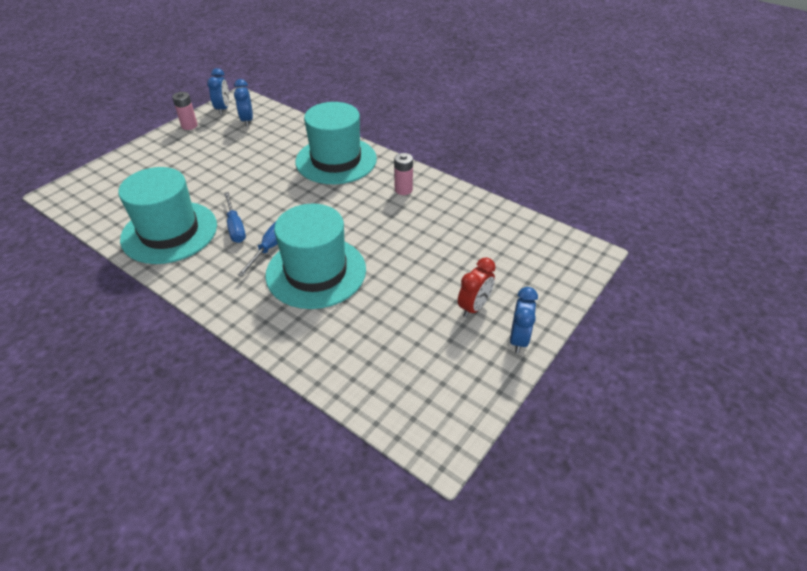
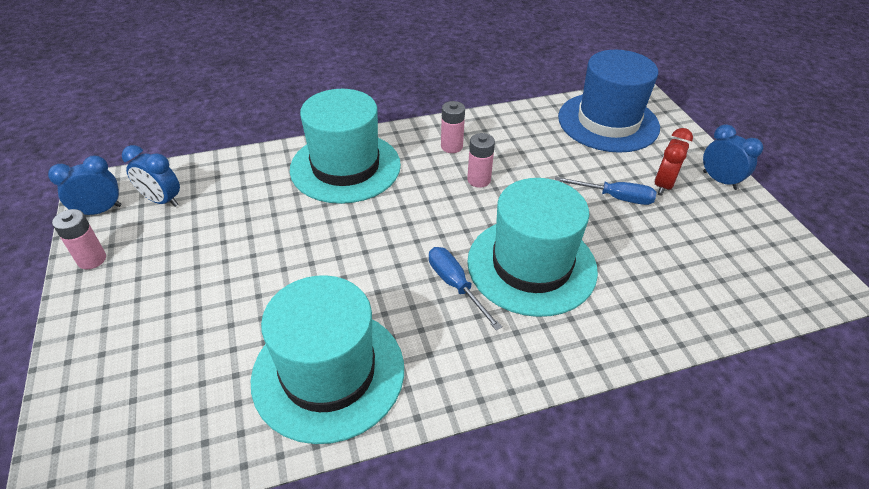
camera: 55 degrees left, 0 degrees up
(223, 109) = (100, 211): blue clock -> blue clock turned 60 degrees counterclockwise
(235, 227) = (385, 301): blue screwdriver -> blue screwdriver (615, 197)
(380, 215) = (479, 180): none -> pink battery
(474, 307) = (663, 185): red clock -> red clock turned 135 degrees counterclockwise
(526, 249) = (608, 122): none -> blue hat

